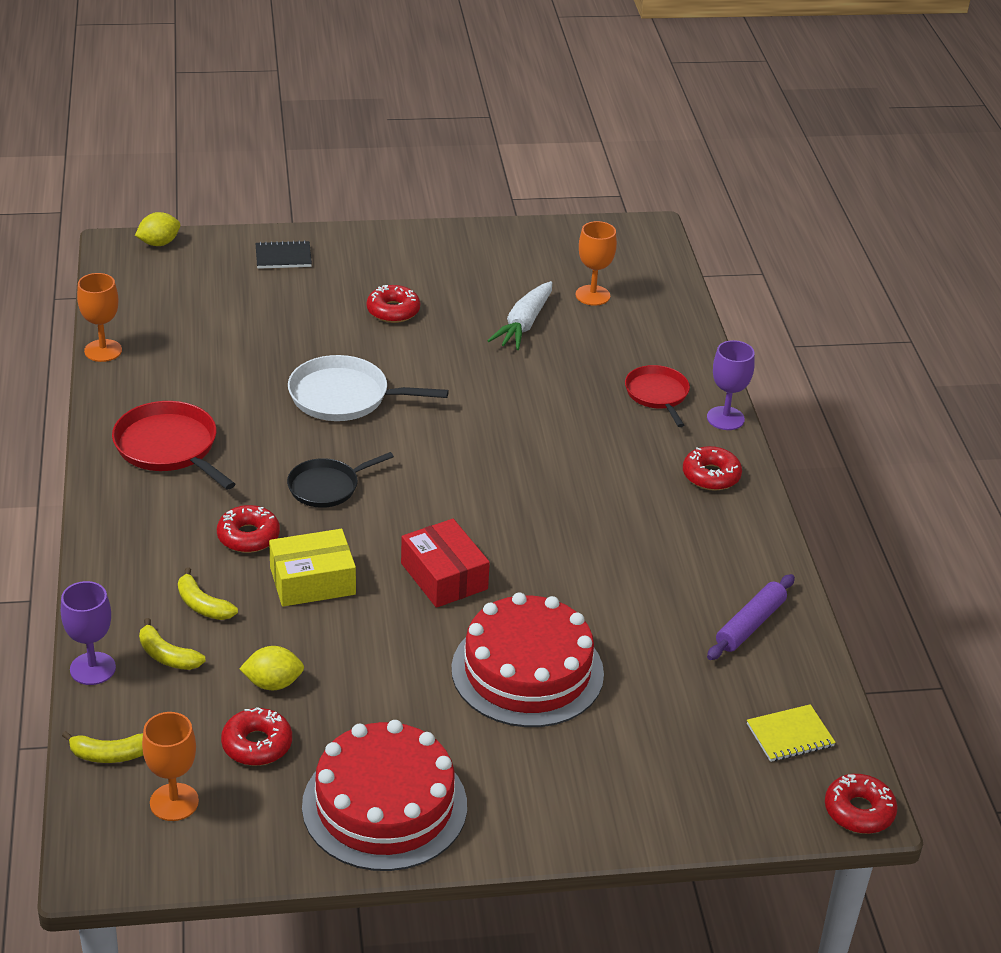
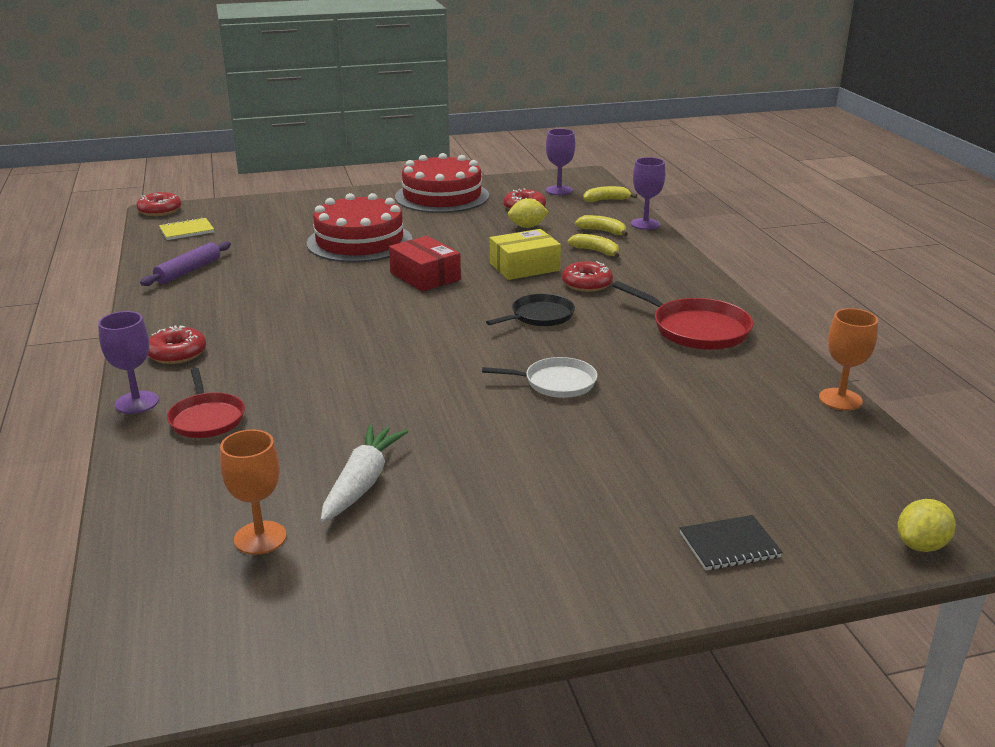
camera: 175 degrees right, 10 degrees down
(174, 802) = (559, 190): orange goblet -> purple goblet
(344, 396) = (556, 383): white pan -> white pan, size x0.67
(393, 311) = (538, 481): red donut -> none

